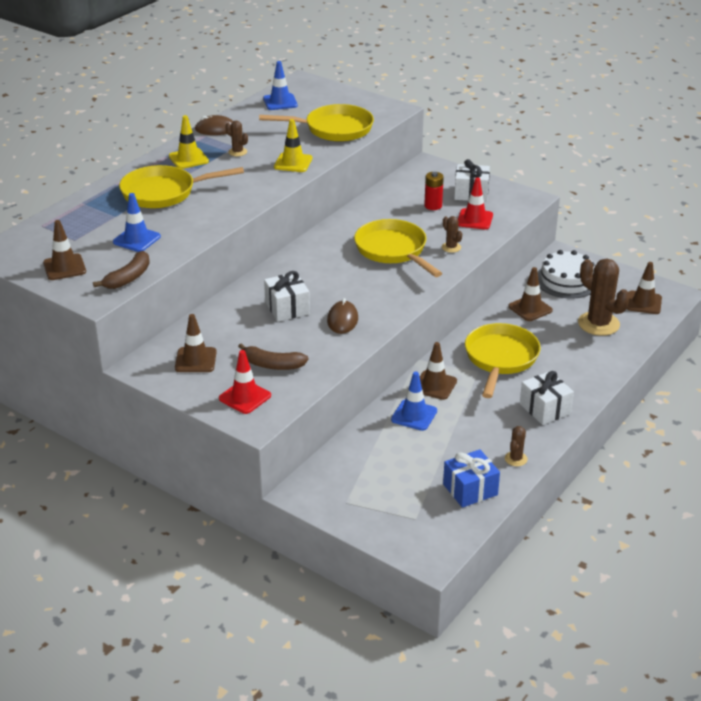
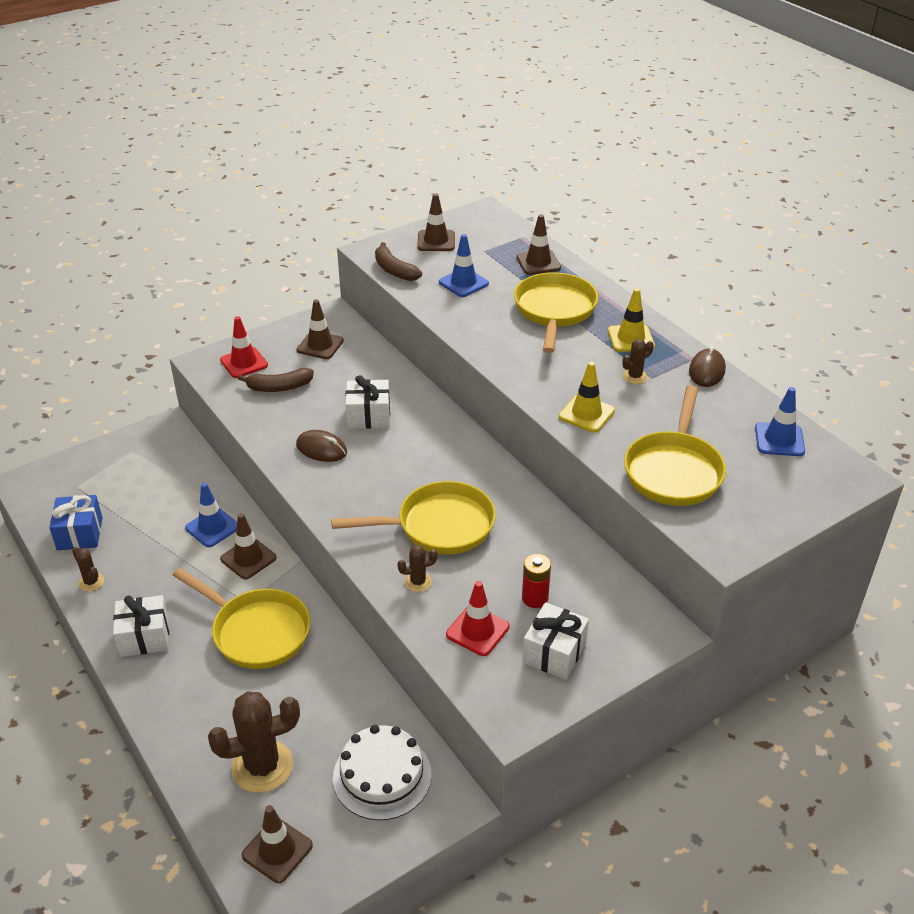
camera: 110 degrees right, 5 degrees up
(272, 365) = (279, 387): brown banana -> brown banana turned 135 degrees counterclockwise
(530, 308) = (339, 703): brown traffic cone -> brown traffic cone (538, 263)

